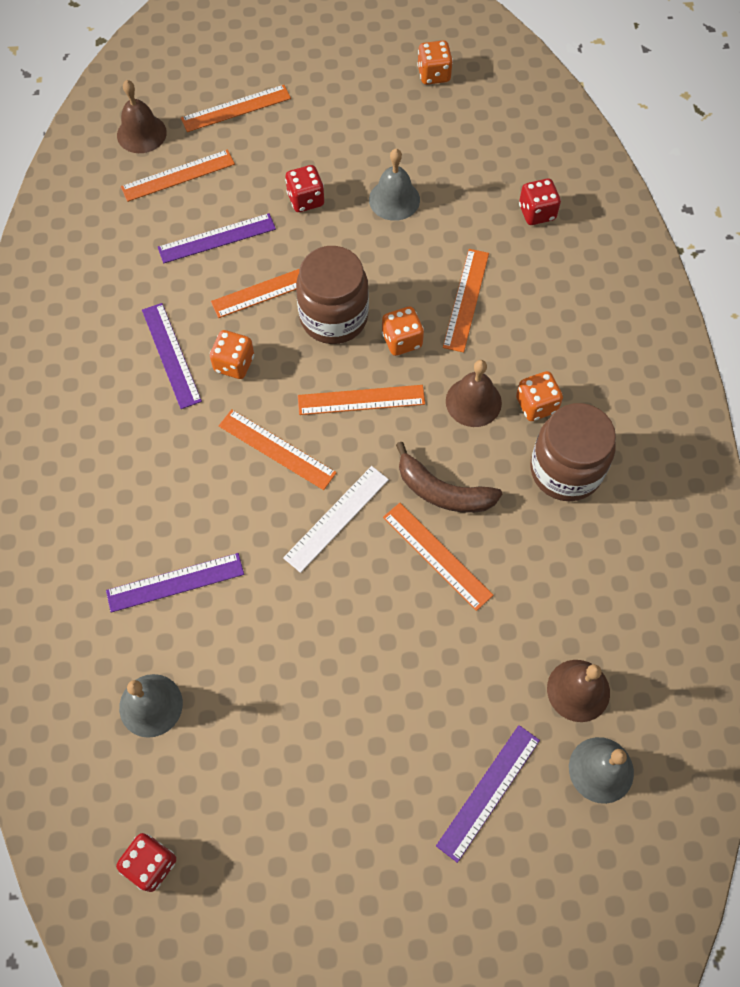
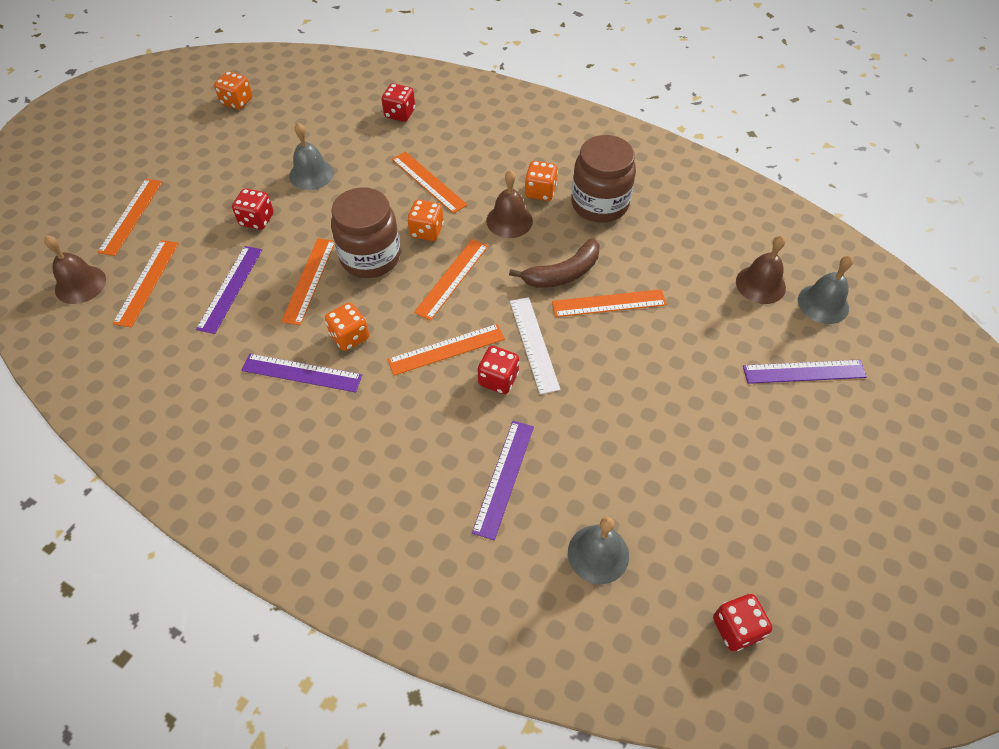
camera: 55 degrees left, 10 degrees down
(274, 513) = (498, 379): none -> red dice
(488, 792) = (804, 372): purple ruler -> purple ruler turned 75 degrees counterclockwise

